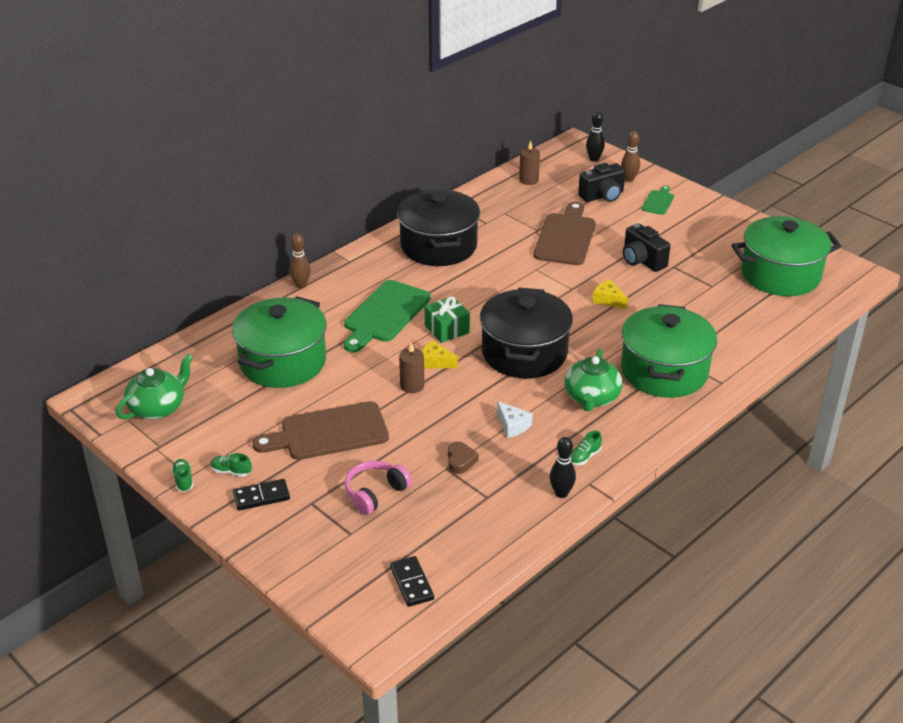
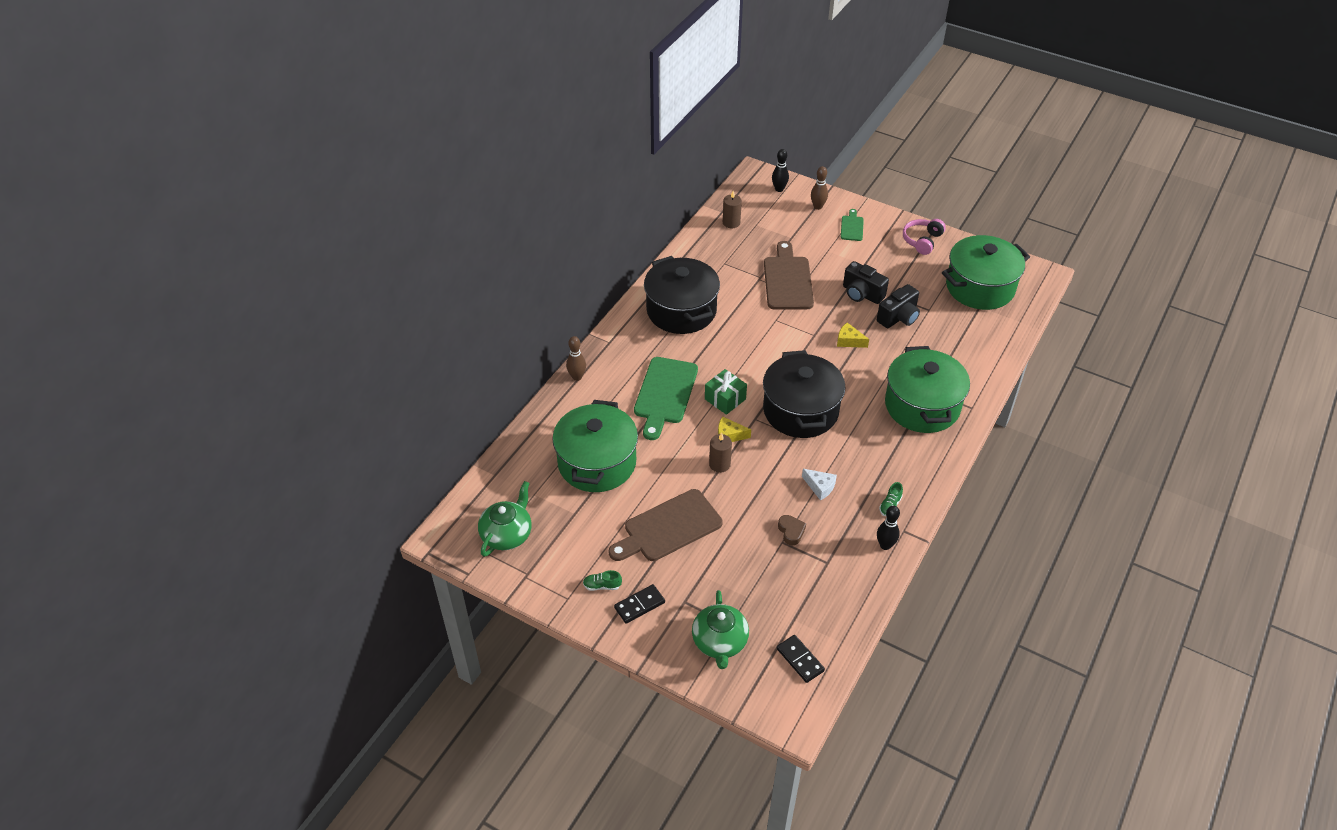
camera: 15 degrees left, 10 degrees up
(183, 480) = (564, 604): green shoe -> none
(375, 493) = (734, 579): pink headphones -> pink headphones (922, 241)
(591, 398) = (873, 445): green teapot -> green teapot (720, 642)
(602, 196) = (802, 229): black camera -> black camera (898, 317)

